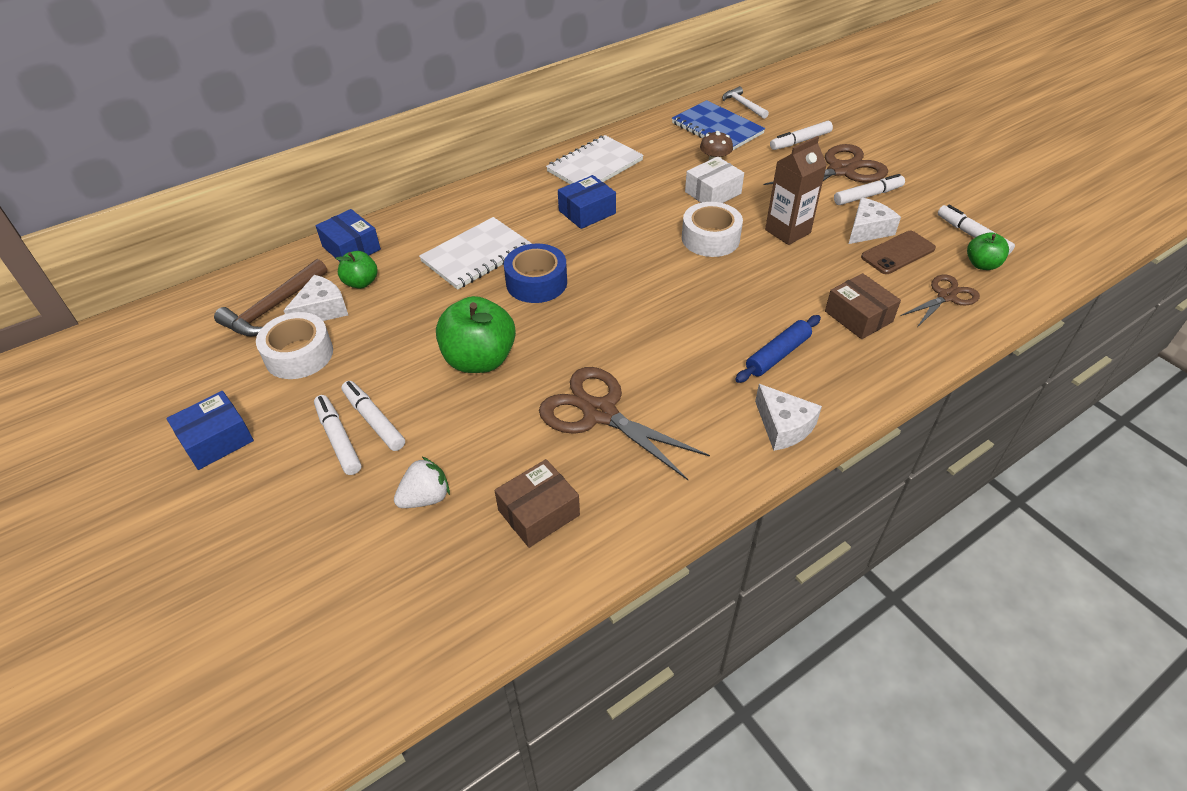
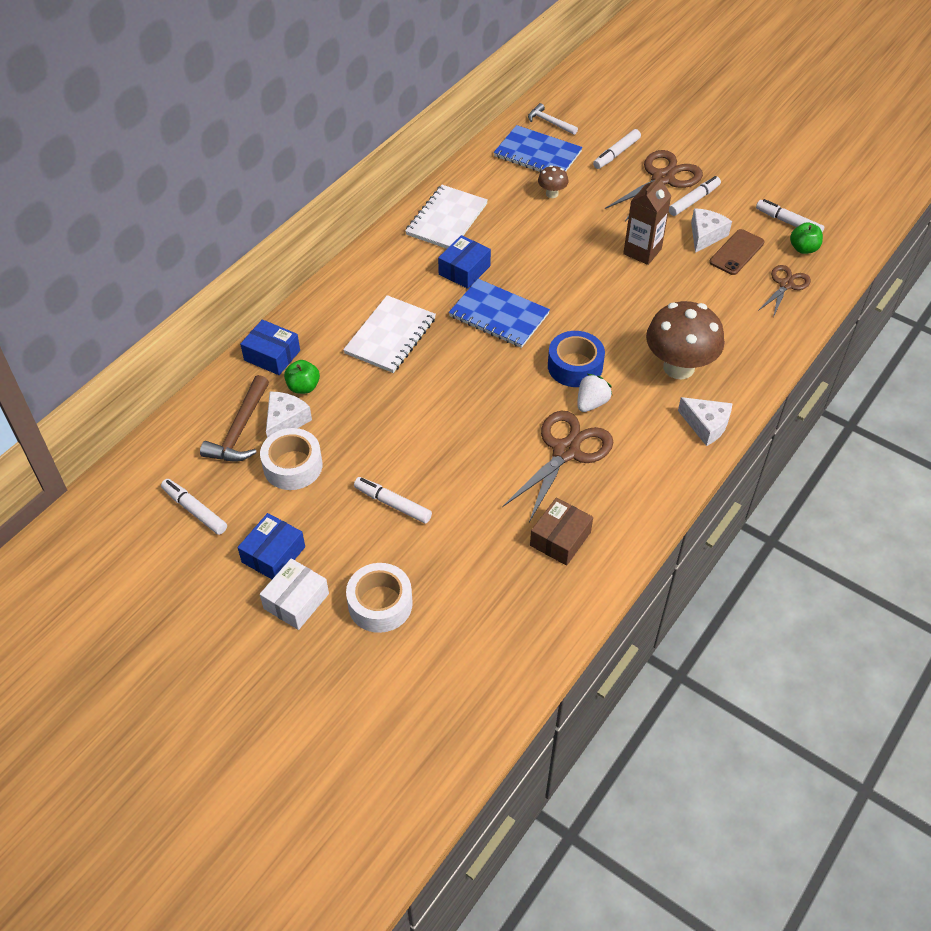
camera: 20 degrees left, 5 degrees up
(338, 439) = (374, 527): white marker -> white marker (195, 510)
(425, 498) = (470, 552): white strawberry -> white strawberry (591, 403)
(479, 360) = (448, 431): green apple -> none
(536, 282) = (457, 350): blue tape -> blue tape (575, 366)
(599, 260) = (499, 315): none -> blue notebook
(599, 413) = (566, 451): brown scissors -> brown scissors turned 105 degrees clockwise
(710, 238) = (582, 273): white tape -> white tape (380, 604)
(713, 193) = (564, 226): white box -> white box (296, 601)
(777, 355) = (678, 367): blue rolling pin -> brown mushroom
(858, 316) = (726, 318): brown box -> none

